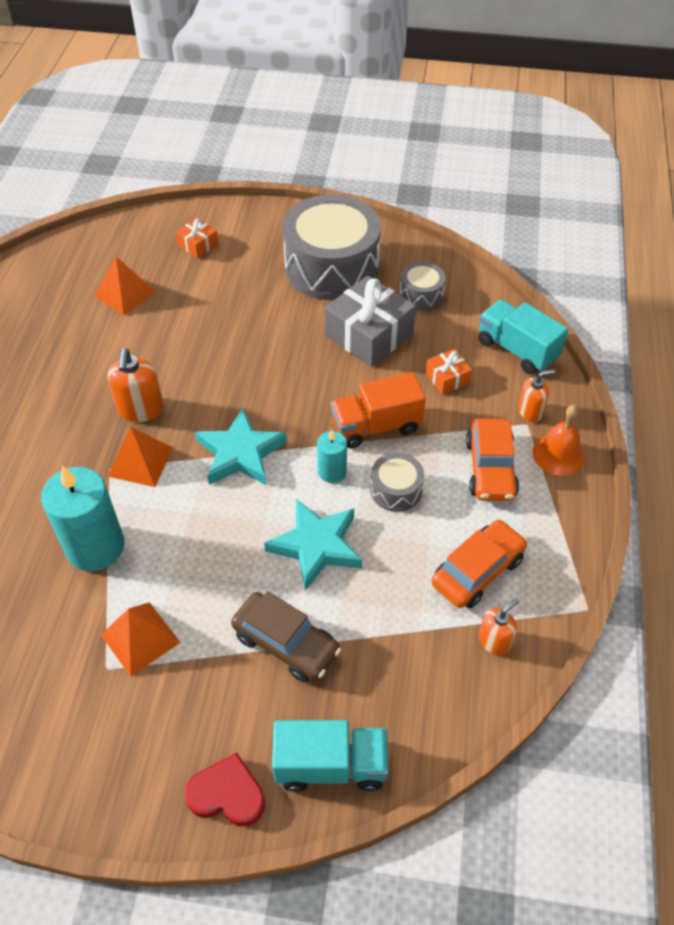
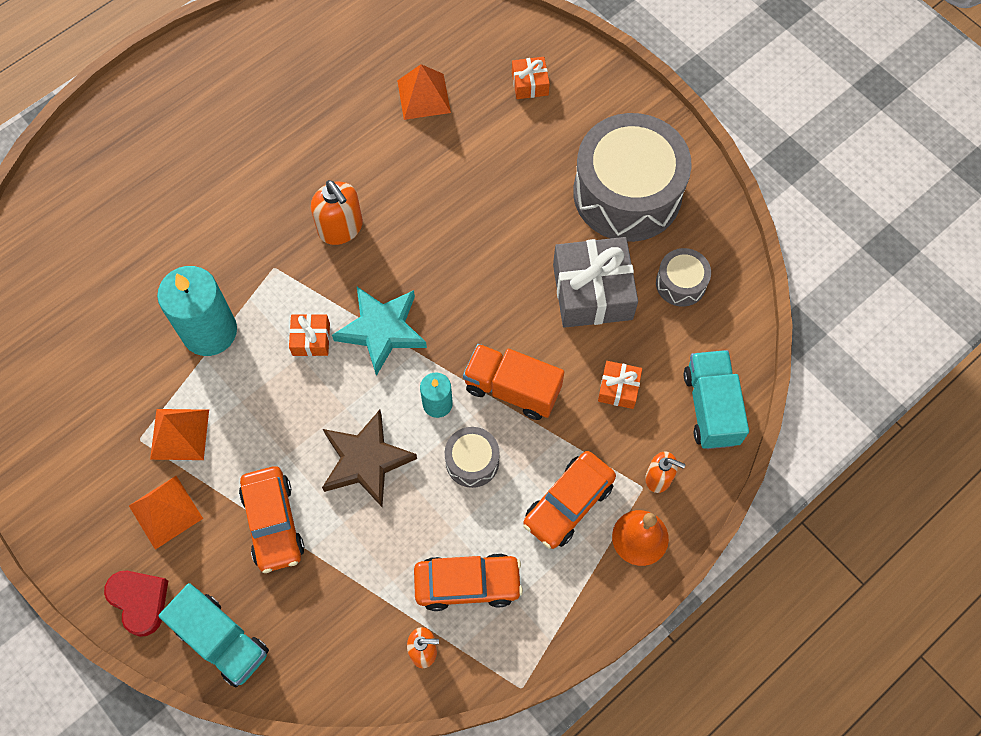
camera: 40 degrees right, 15 degrees up
(140, 462) = (300, 279): orange pyramid -> orange pyramid (165, 512)
(141, 409) = (341, 228): orange soap dispenser -> orange soap dispenser turned 75 degrees counterclockwise
(189, 495) = (311, 339): none -> orange gift
(286, 643) = (273, 523): brown car -> orange car
(316, 546) = (365, 461): turquoise star -> brown star

